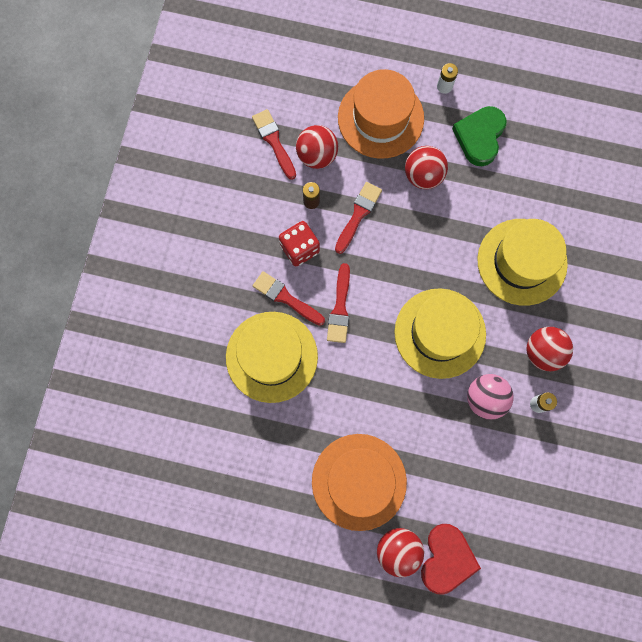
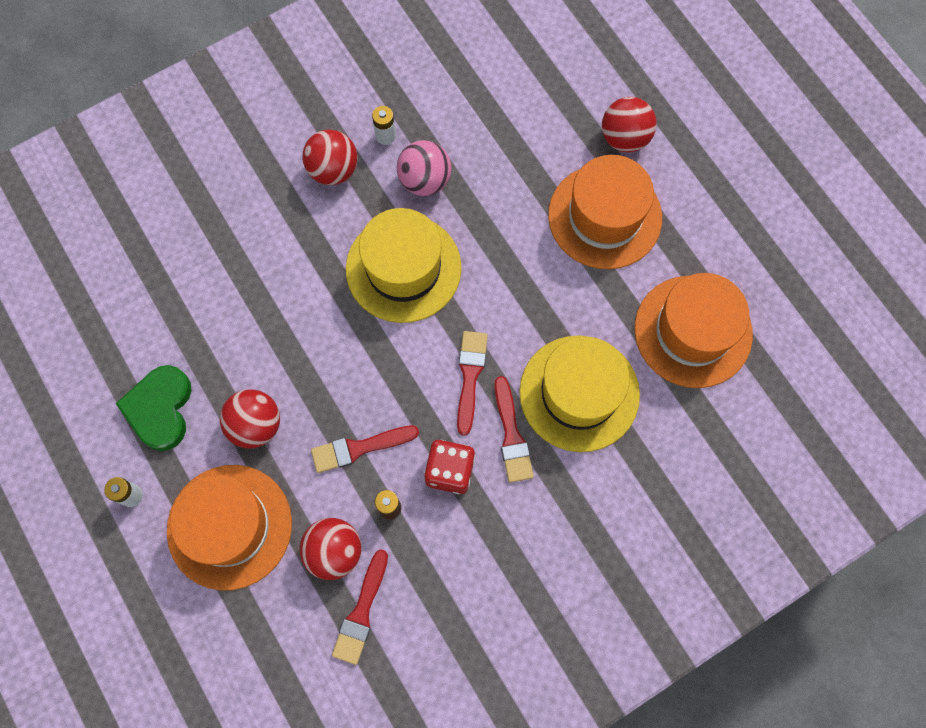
camera: 135 degrees left, 5 degrees down
(241, 457) = (693, 331): none -> orange hat
(340, 308) = (470, 376): red brush -> red brush turned 45 degrees counterclockwise
(446, 559) = (590, 97): red heart -> none
(480, 137) = (160, 409): green heart -> green heart turned 120 degrees clockwise
(522, 262) = (261, 258): yellow hat -> none

